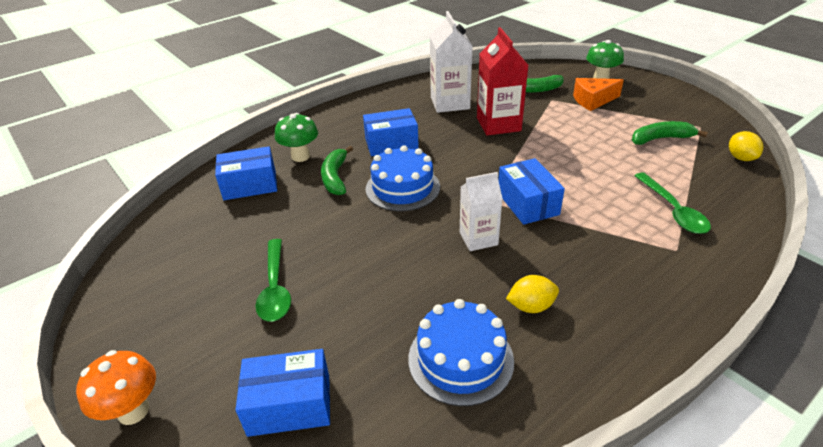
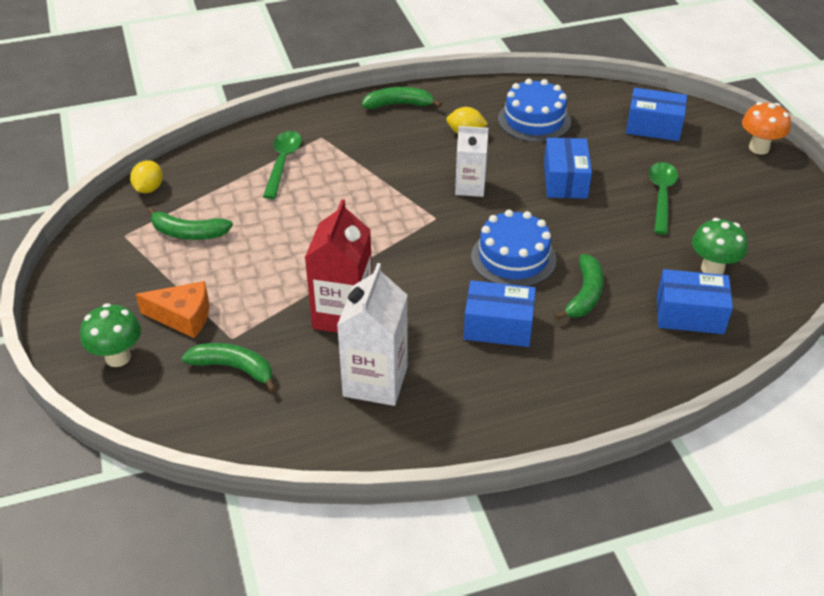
camera: 160 degrees left, 5 degrees up
(300, 156) = (623, 342): green mushroom -> green mushroom (712, 269)
(527, 203) = (400, 205): blue box -> blue box (565, 180)
(647, 326) = (399, 104): none -> green banana

